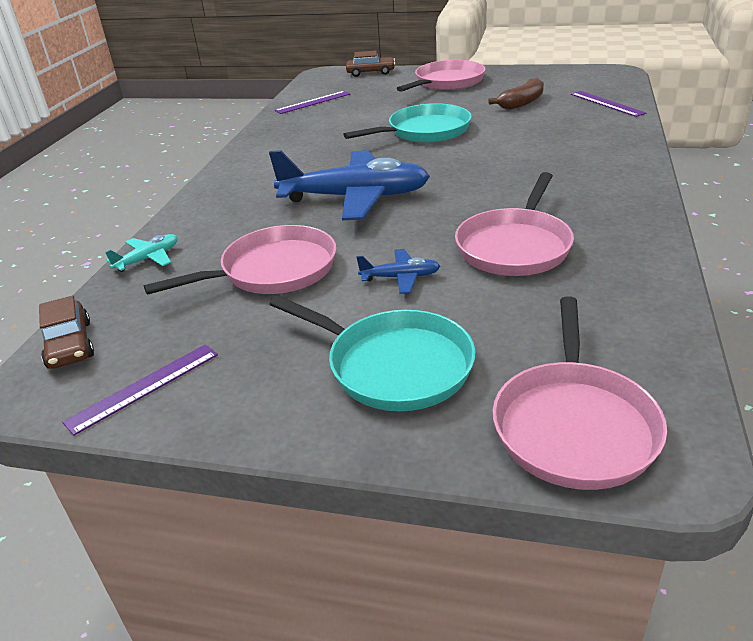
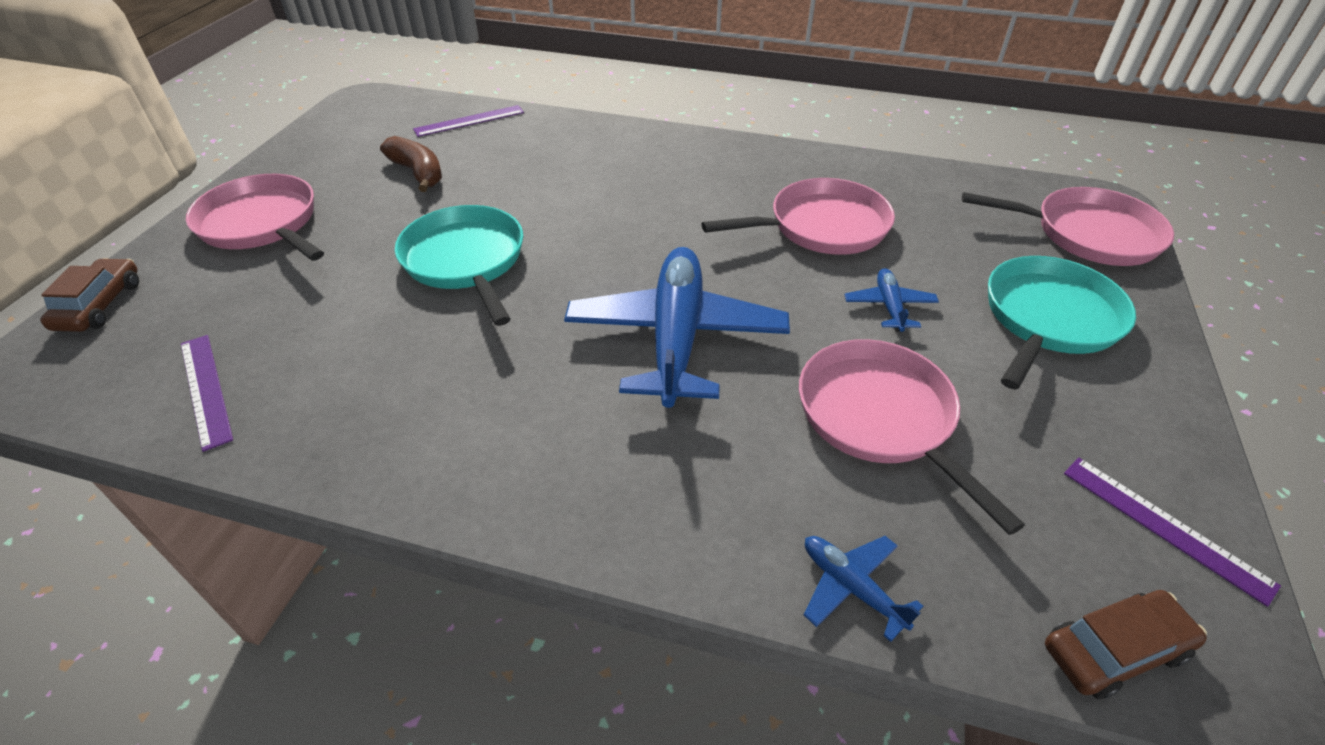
camera: 90 degrees left, 10 degrees up
(148, 259) = (851, 587): turquoise plane -> blue plane
(515, 246) = (822, 226): pink pan -> pink pan turned 45 degrees counterclockwise

